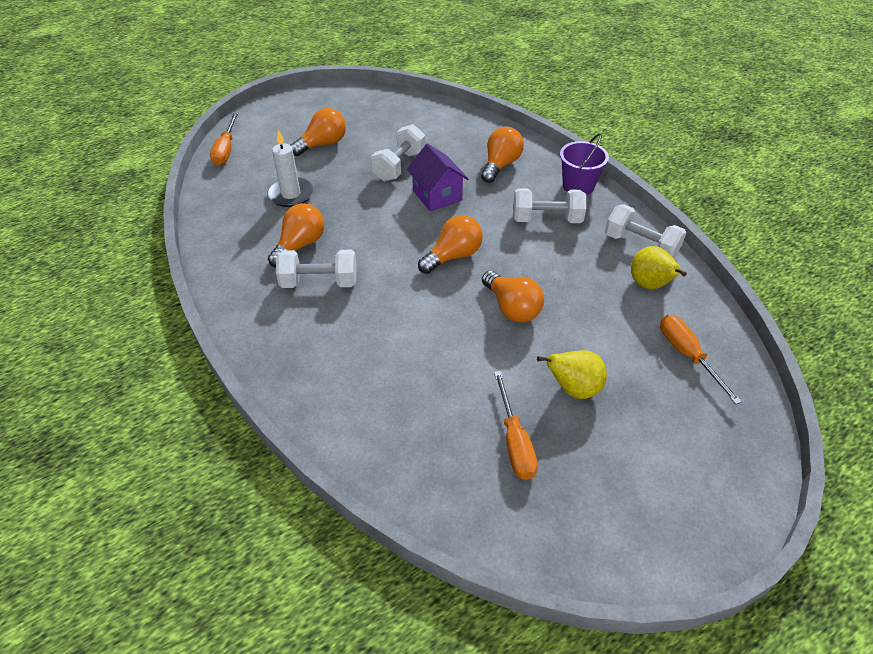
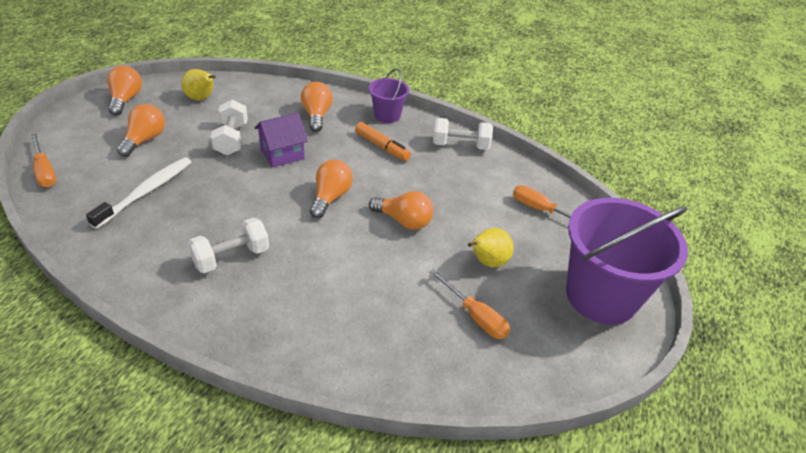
camera: 35 degrees left, 5 degrees down
(291, 194) = (146, 192): white candle -> white toothbrush
(300, 245) = (189, 232): orange light bulb -> orange light bulb (125, 100)
(437, 195) = (282, 154): purple house -> purple house turned 60 degrees counterclockwise
(546, 219) = (382, 146): white dumbbell -> orange marker
(650, 285) = (485, 171): yellow pear -> yellow pear (201, 98)
(688, 486) = (601, 296): none -> purple bucket

